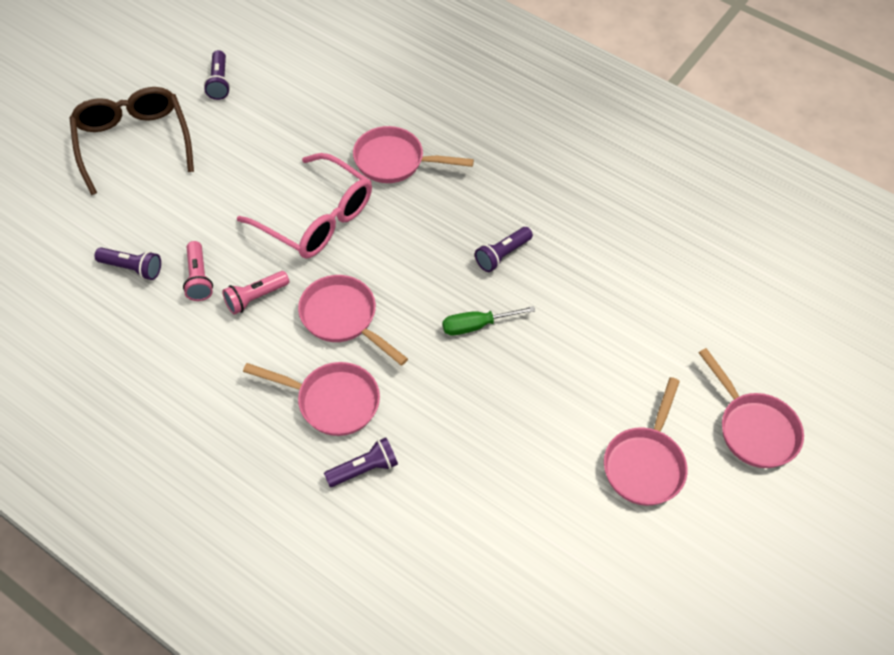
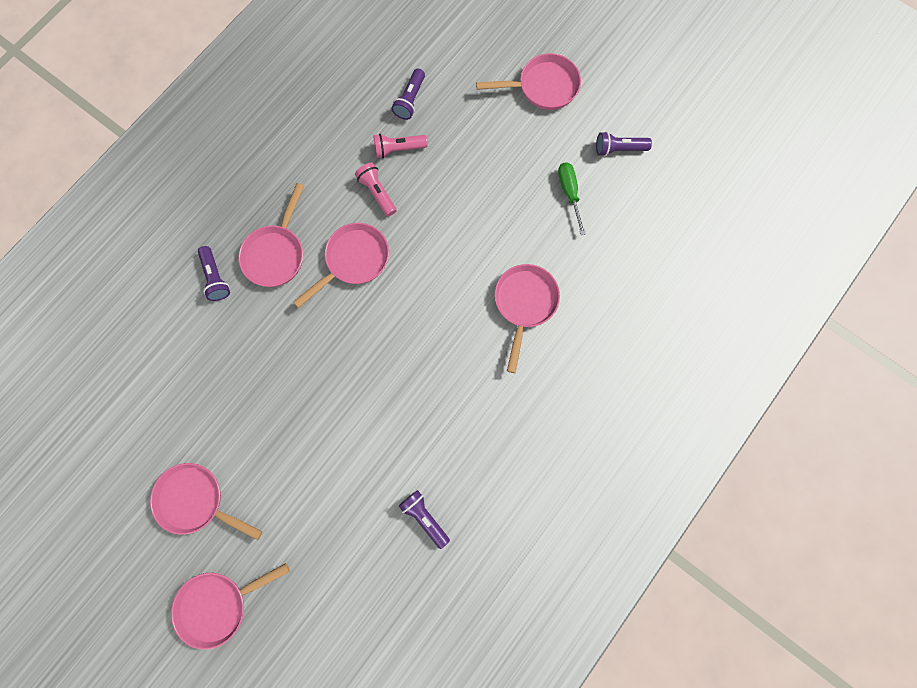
camera: 95 degrees right, 20 degrees up
(133, 143) = (543, 87): brown glasses -> pink pan
(316, 218) = (458, 237): pink glasses -> none
(476, 325) = (340, 370): green screwdriver -> green screwdriver (569, 193)
(502, 255) = (414, 396): purple flashlight -> purple flashlight (424, 517)

